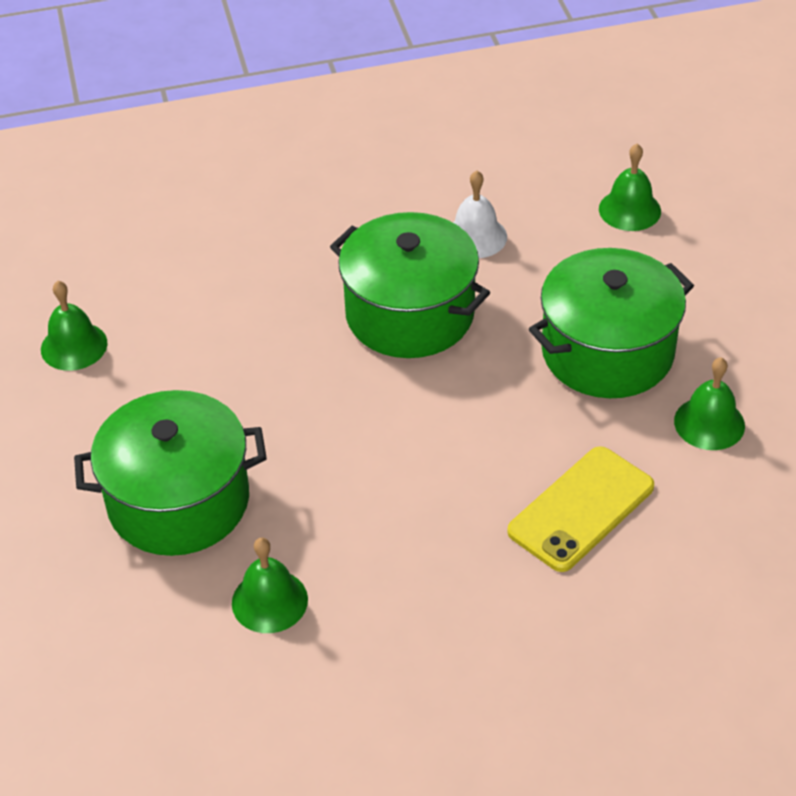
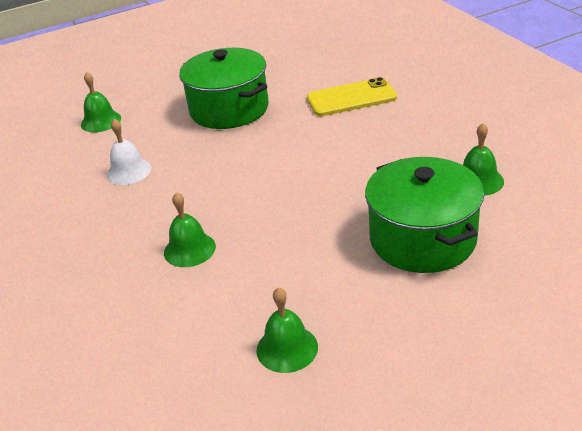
camera: 100 degrees left, 10 degrees down
(409, 314) = (210, 182): green pot -> none
(581, 509) = (351, 98): yellow phone -> yellow phone turned 45 degrees counterclockwise
(709, 423) = (275, 74): green bell -> green bell (189, 249)

